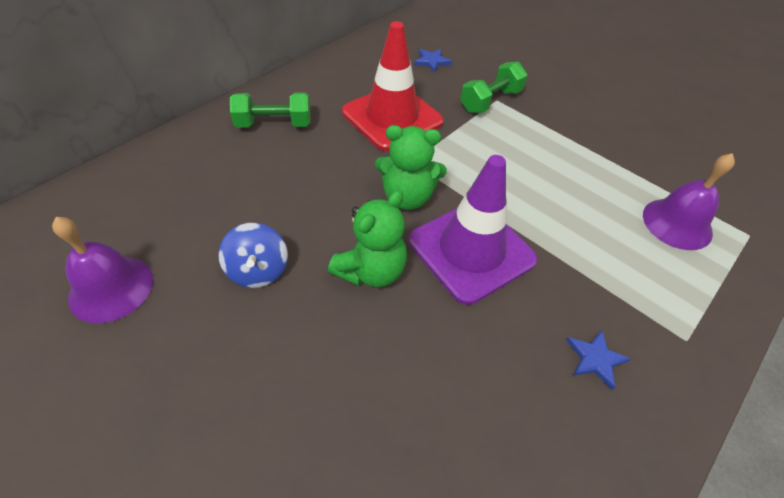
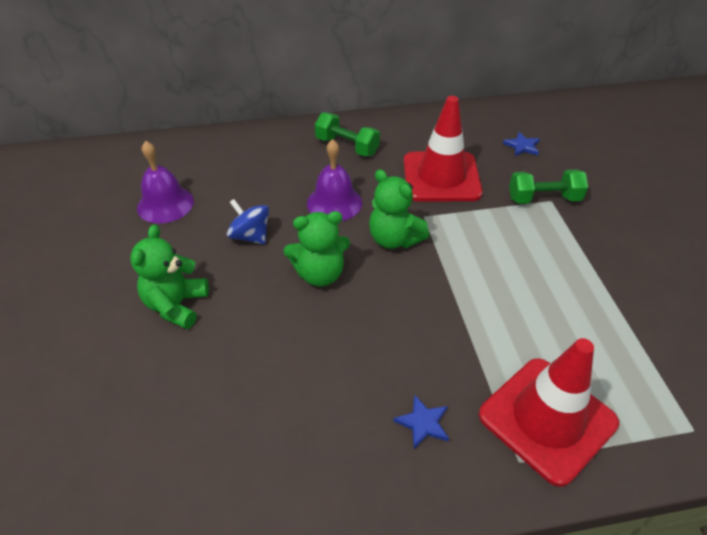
camera: 40 degrees right, 5 degrees down
(245, 404) = (176, 305): none -> green teddy bear
(258, 270) = (250, 236): blue spinning top -> blue spinning top turned 105 degrees clockwise
(471, 250) = (405, 299): purple traffic cone -> none
(668, 289) = (547, 419): none -> red traffic cone
(677, 223) = (620, 378): purple bell -> purple bell (334, 202)

